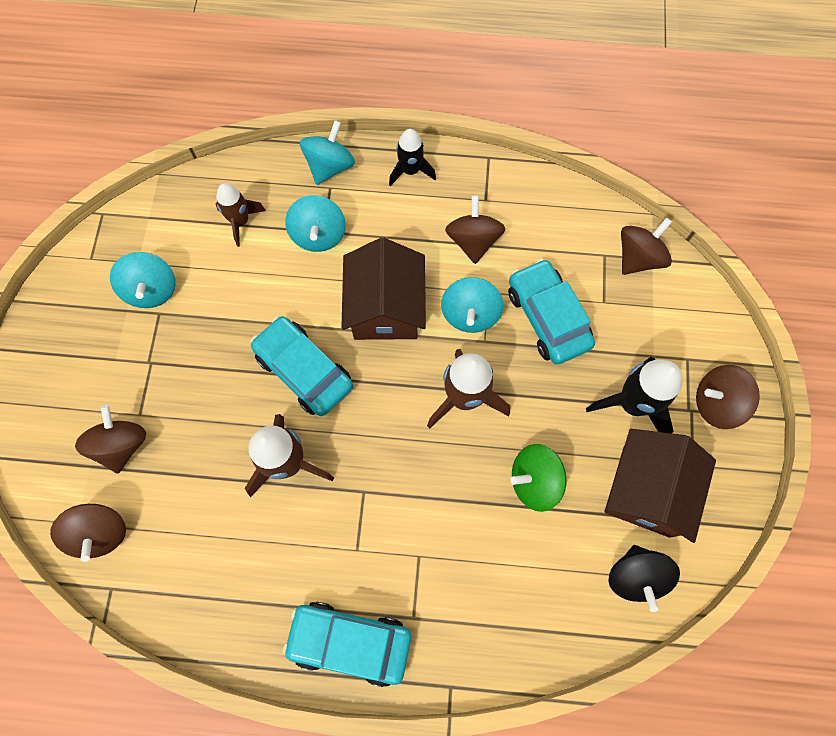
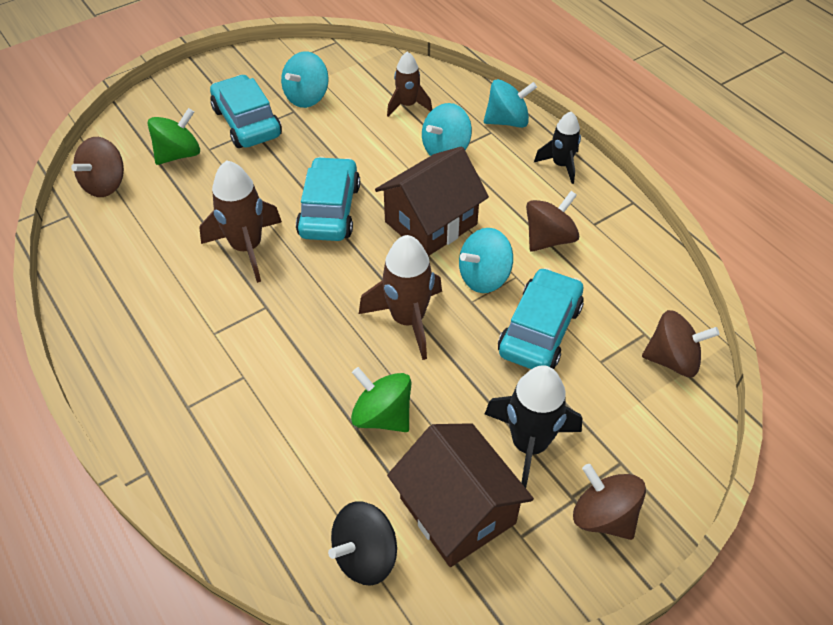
camera: 50 degrees right, 20 degrees down
(122, 445) = (179, 154): brown spinning top -> green spinning top
(350, 642) = (134, 377): turquoise car -> turquoise car (247, 122)
(646, 490) = (457, 511): brown house -> brown house turned 75 degrees clockwise

